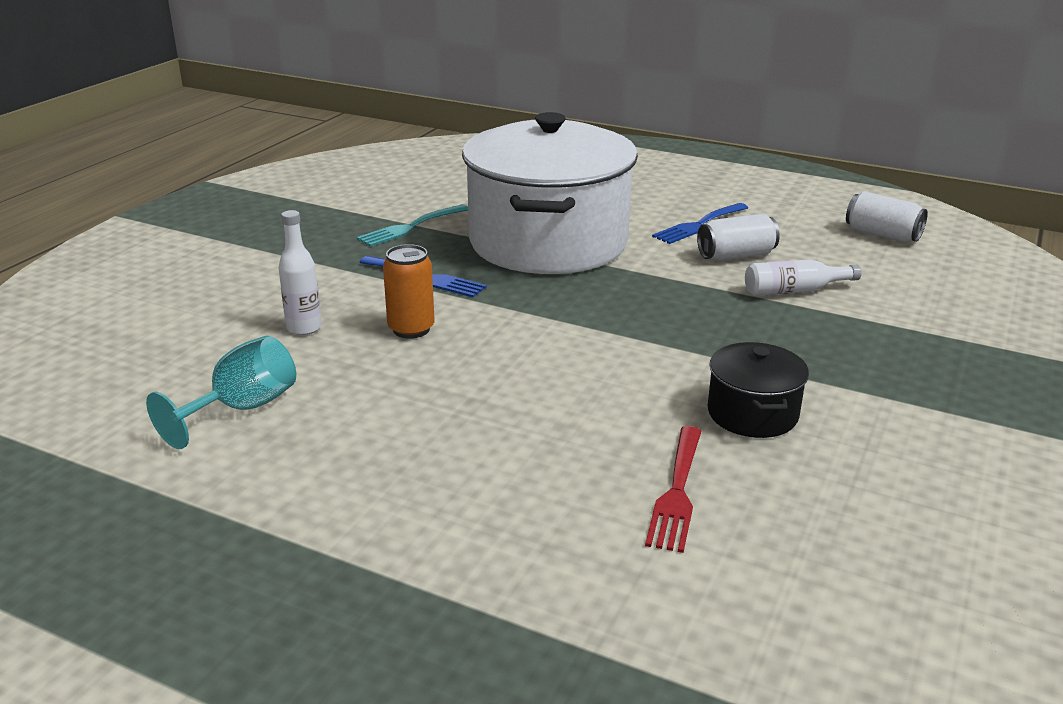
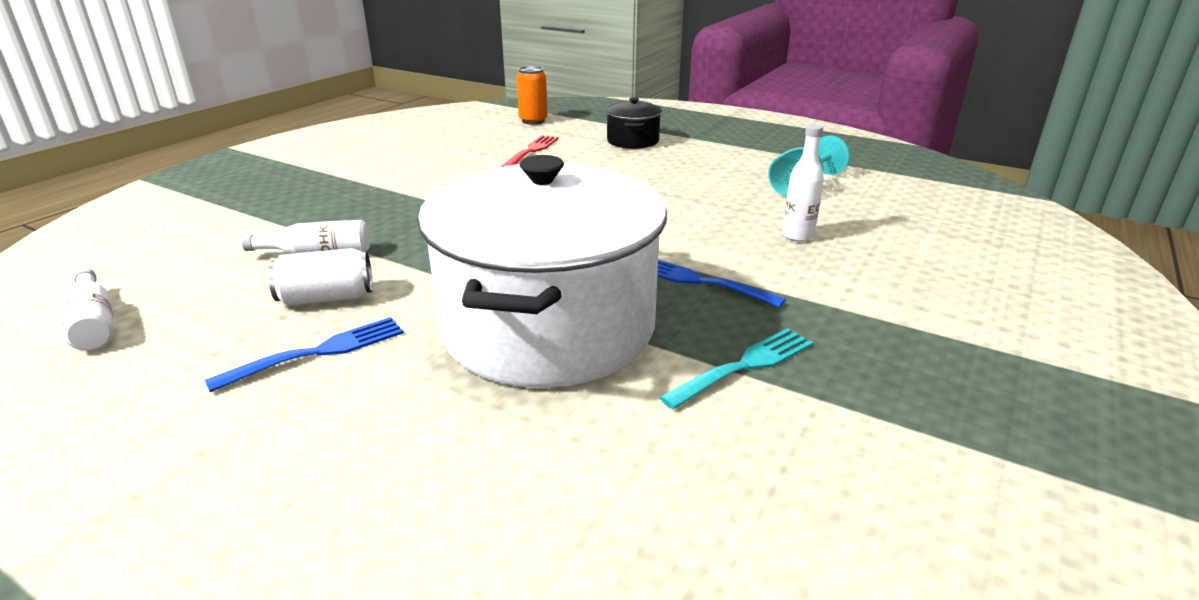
camera: 175 degrees left, 0 degrees up
(411, 329) = (700, 232): orange can -> orange can (533, 121)
(752, 413) = (458, 176): black pot -> black pot (633, 141)
(882, 235) = (94, 324): white can -> white bottle

